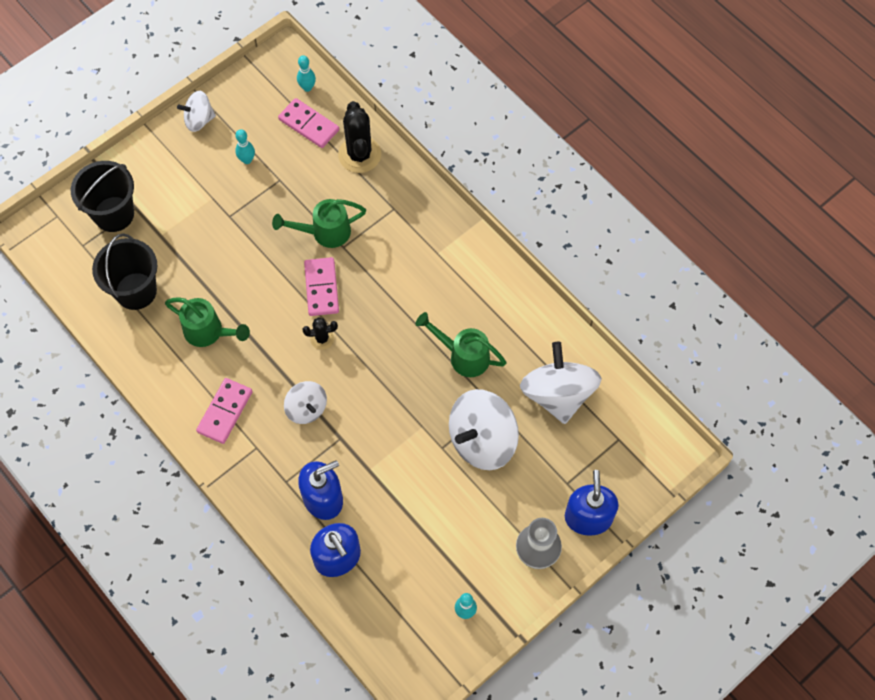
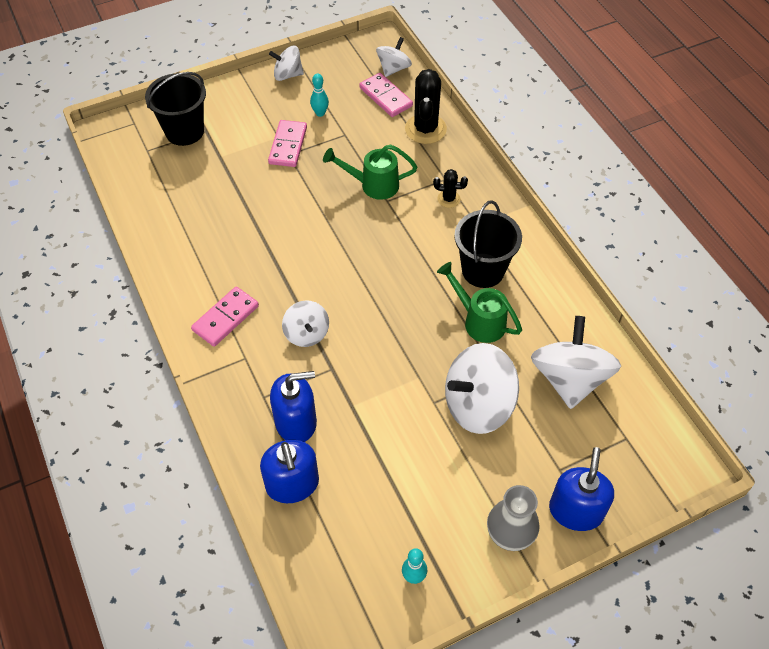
camera: 15 degrees right, 10 degrees down
(136, 291) = (180, 196): black bucket -> black bucket (483, 270)
(209, 332) = (235, 245): green watering can -> none
(307, 87) = (393, 68): turquoise bowling pin -> white spinning top
(321, 288) = (355, 230): pink domino -> pink domino (288, 145)
(322, 339) = (342, 274): black cactus -> black cactus (448, 199)

